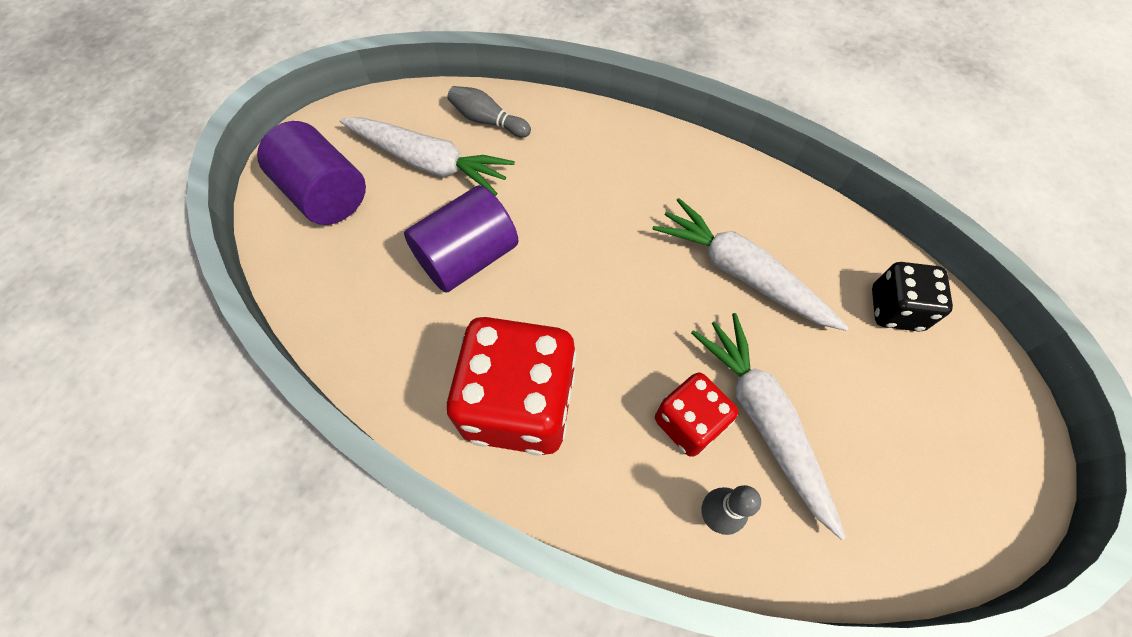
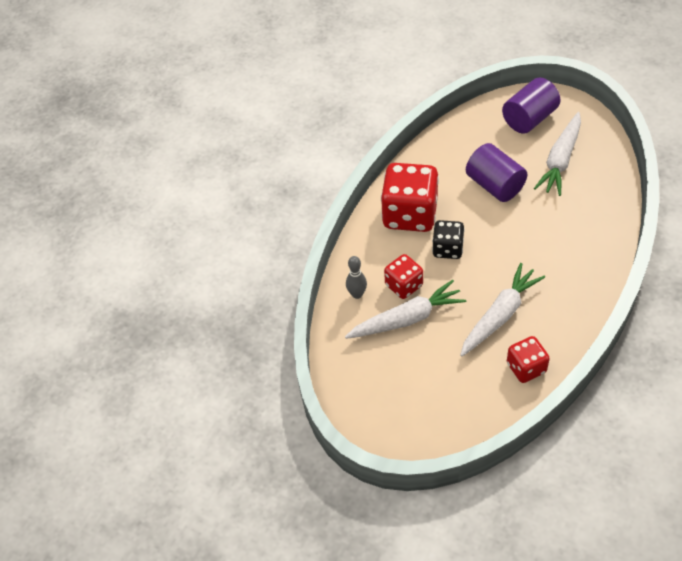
camera: 95 degrees right, 10 degrees down
(488, 121) = (600, 184): grey bowling pin -> none
(834, 247) = (526, 368): none -> red dice
(895, 309) = (483, 395): black dice -> black dice (447, 249)

